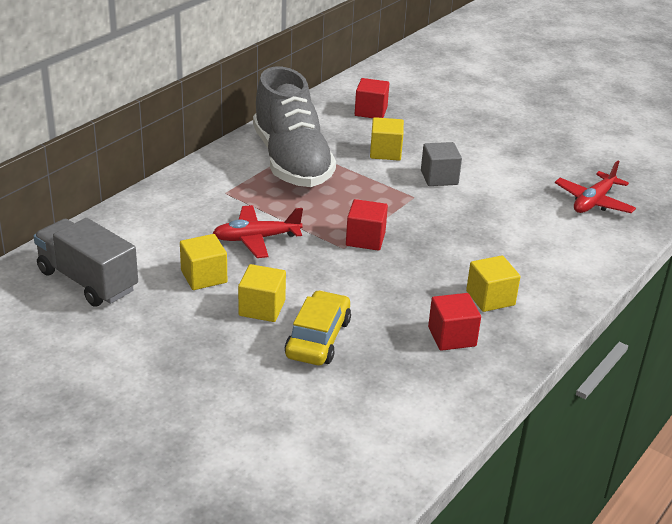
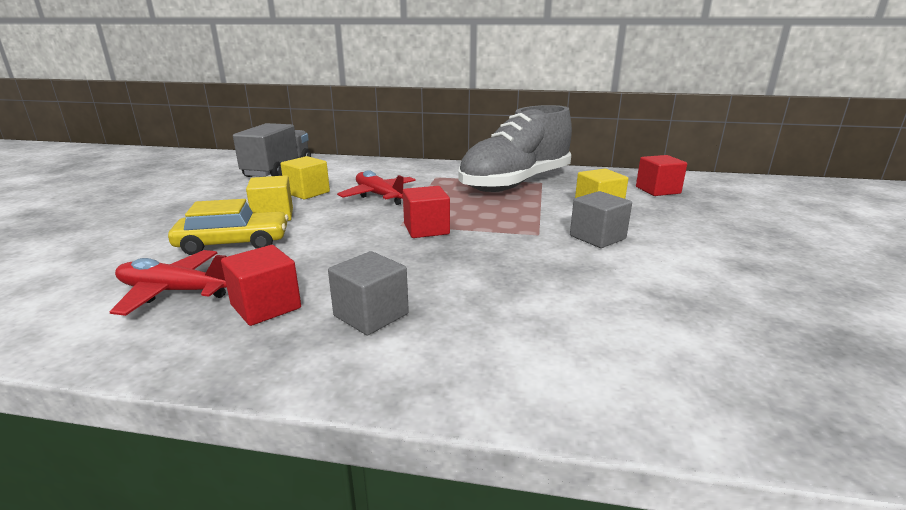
camera: 65 degrees right, 10 degrees down
(490, 298) = (371, 315): yellow cube -> grey cube
(593, 202) = (741, 350): red plane -> red plane (175, 291)

